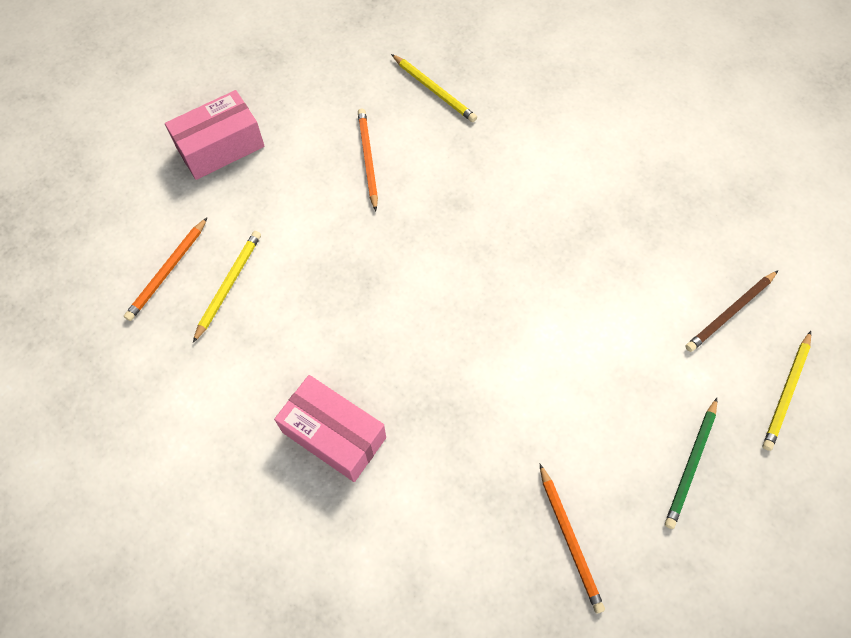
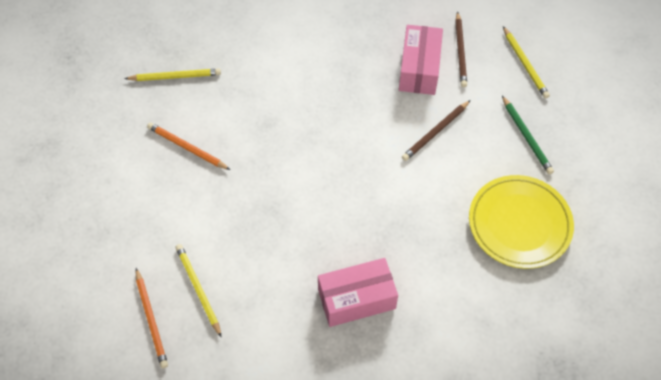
camera: 50 degrees left, 5 degrees down
(220, 147) = (87, 224): pink box -> pink box (419, 69)
(570, 539) = (519, 224): orange pencil -> yellow plate
(601, 364) = (435, 132): none -> brown pencil

